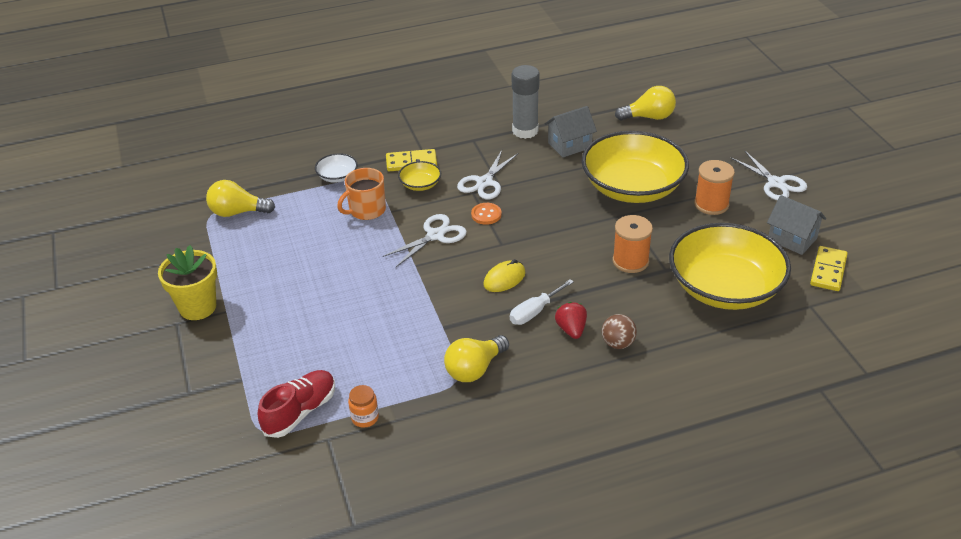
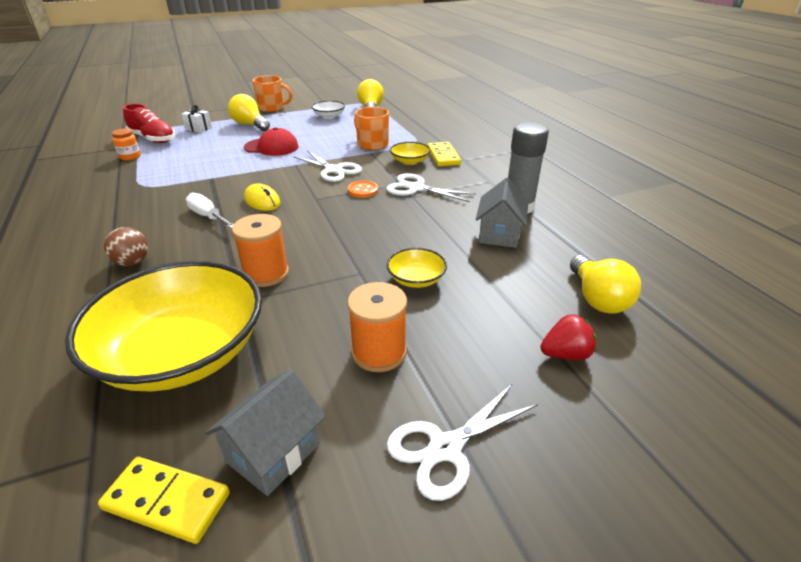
camera: 85 degrees right, 5 degrees down
(197, 307) = (272, 108): yellow flower pot -> orange mug
(269, 371) = (199, 128): none -> white gift
(337, 176) = (418, 132): white bowl -> white bowl (329, 116)
(358, 289) = (271, 147): none -> red cap
(474, 369) = (150, 191): yellow light bulb -> yellow light bulb (250, 125)
(569, 145) = (499, 234): grey house -> grey house turned 45 degrees clockwise
(571, 330) = (171, 235): red strawberry -> red strawberry (565, 354)
(632, 187) = (416, 279): yellow bowl -> yellow bowl, size x0.42

